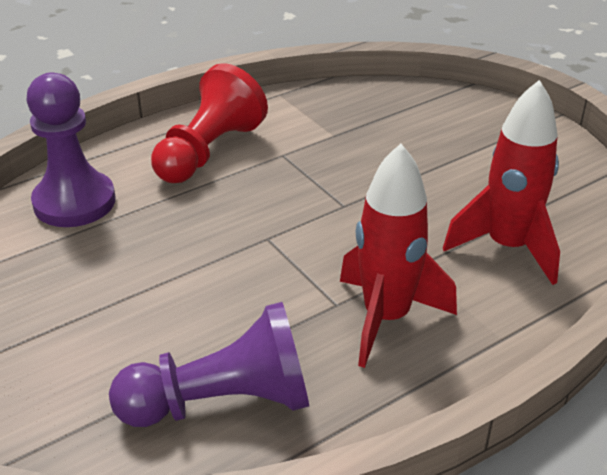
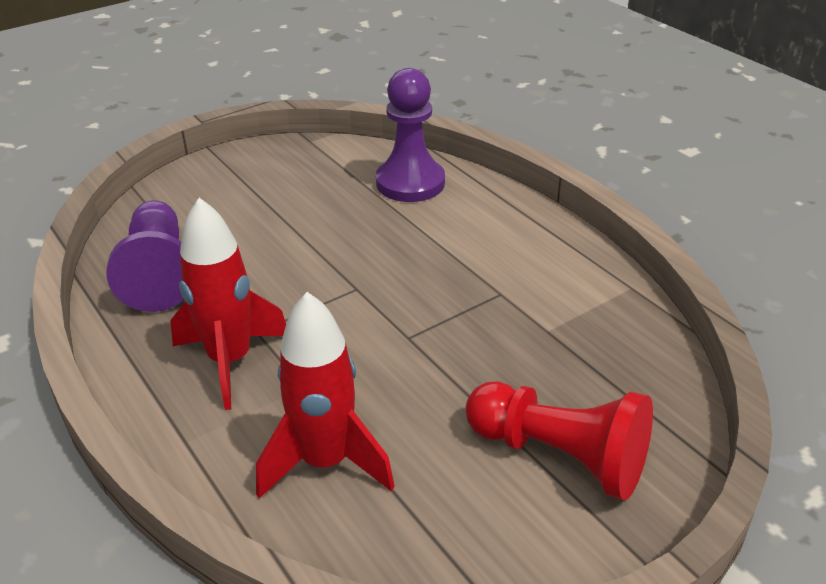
camera: 90 degrees right, 0 degrees up
(209, 151) = (498, 245): red pawn -> red pawn (560, 456)

